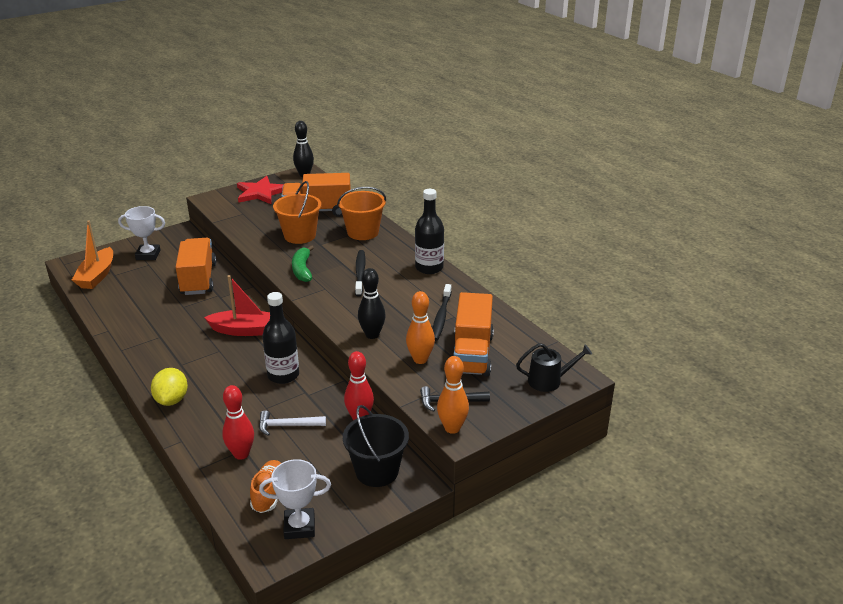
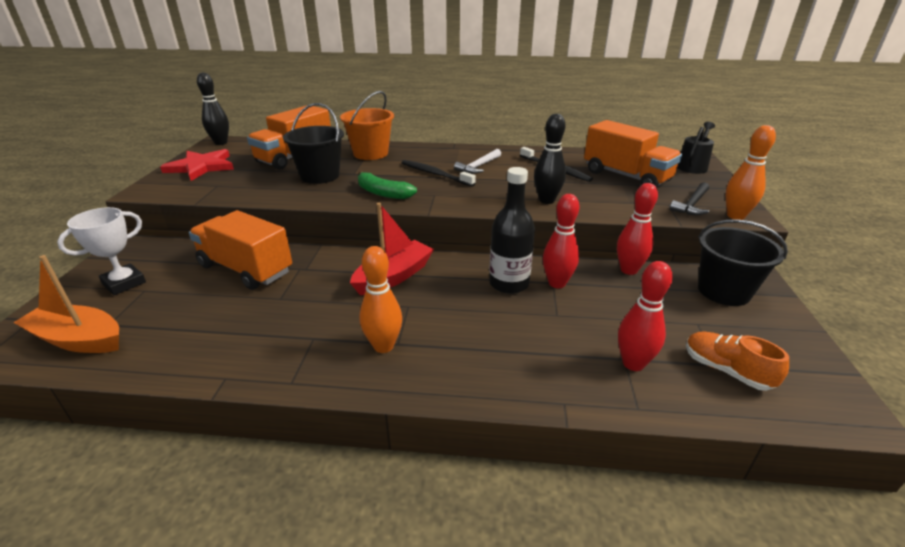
camera: 50 degrees left, 0 degrees up
(97, 276) = (79, 339): orange boat -> orange boat turned 150 degrees clockwise
(172, 400) = (465, 378): yellow lemon -> none
(287, 426) = (604, 313): white hammer -> white hammer (478, 166)
(299, 527) = (801, 371): white trophy -> none
(300, 235) = (320, 176): orange bucket -> black bucket
(305, 394) = (557, 283): none -> red bowling pin
(420, 359) = (612, 195): orange bowling pin -> orange bowling pin (383, 346)
(429, 268) = (473, 151): black bottle -> none

